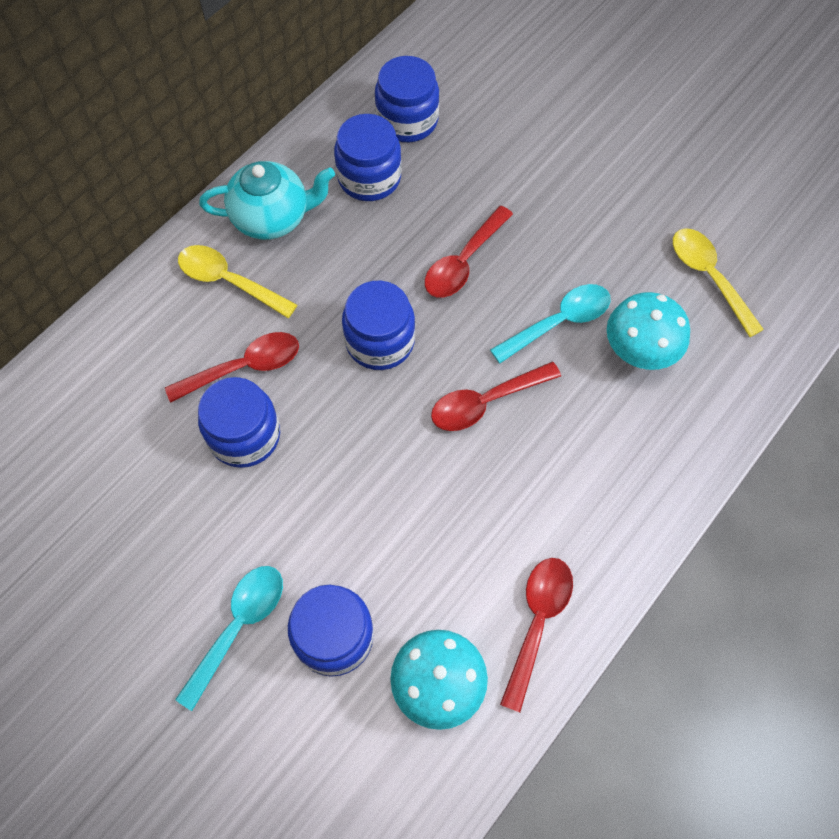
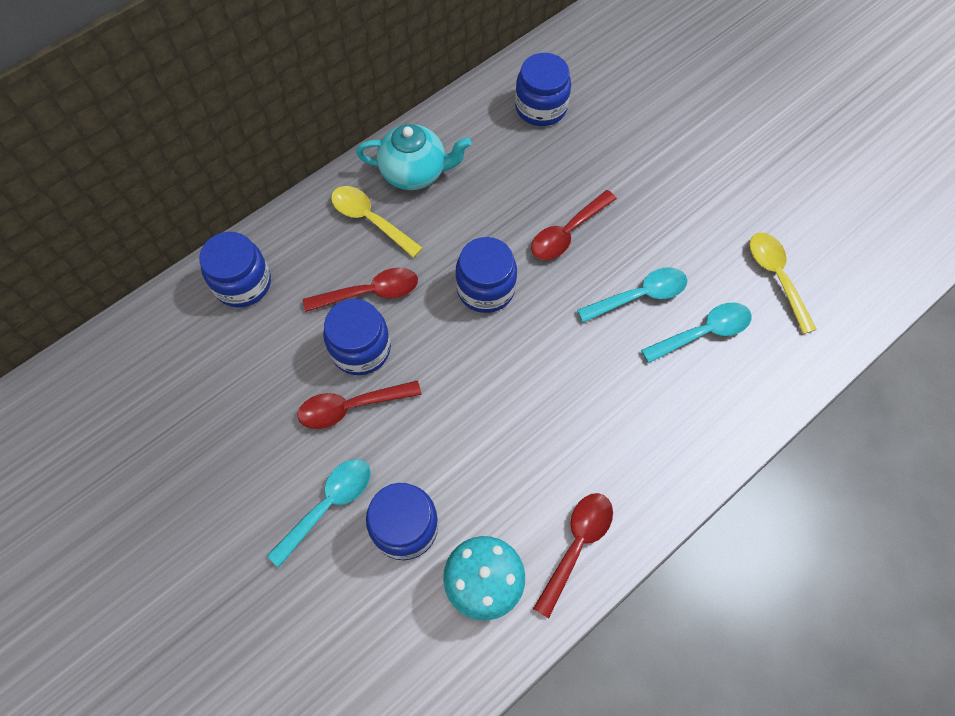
camera: 10 degrees right, 0 degrees up
(369, 177) = (501, 151): blue jar -> blue jar (243, 283)
(486, 402) = (565, 353): red spoon -> red spoon (351, 407)
(638, 353) = (703, 332): turquoise mushroom -> turquoise spoon

